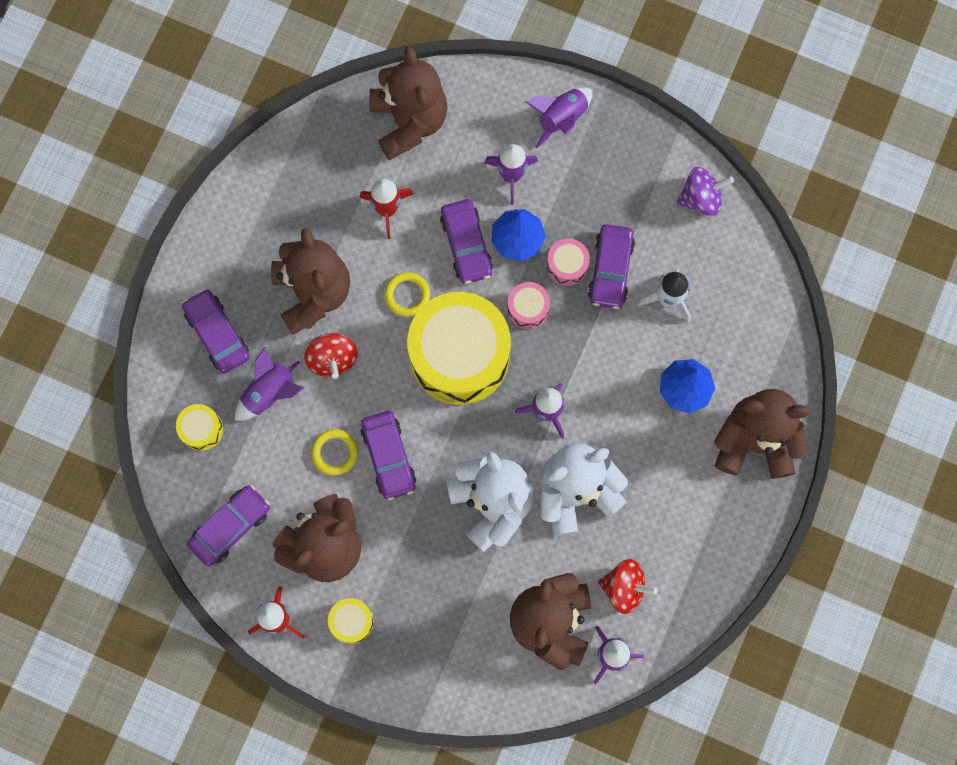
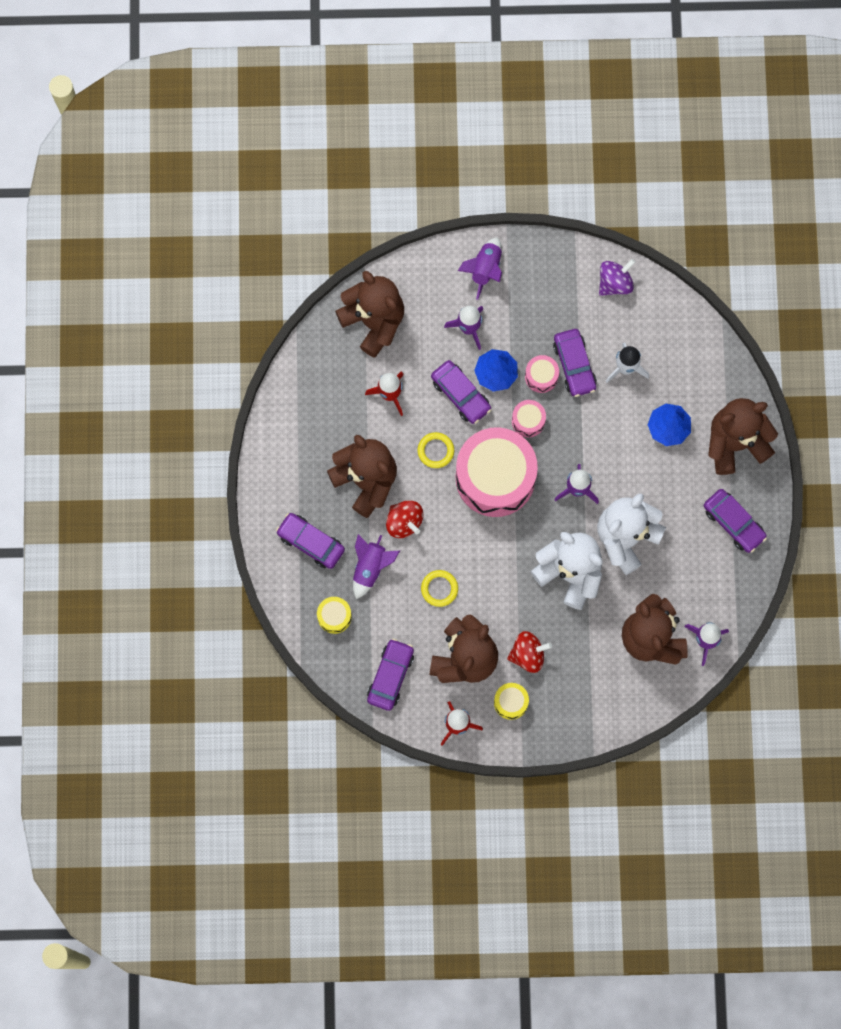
camera: 25 degrees left, 0 degrees up
(388, 457) = (479, 574): purple car -> purple car (733, 523)
(459, 356) = (495, 478): yellow drum -> pink drum
(624, 587) = (692, 589): red spinning top -> red spinning top (528, 654)

